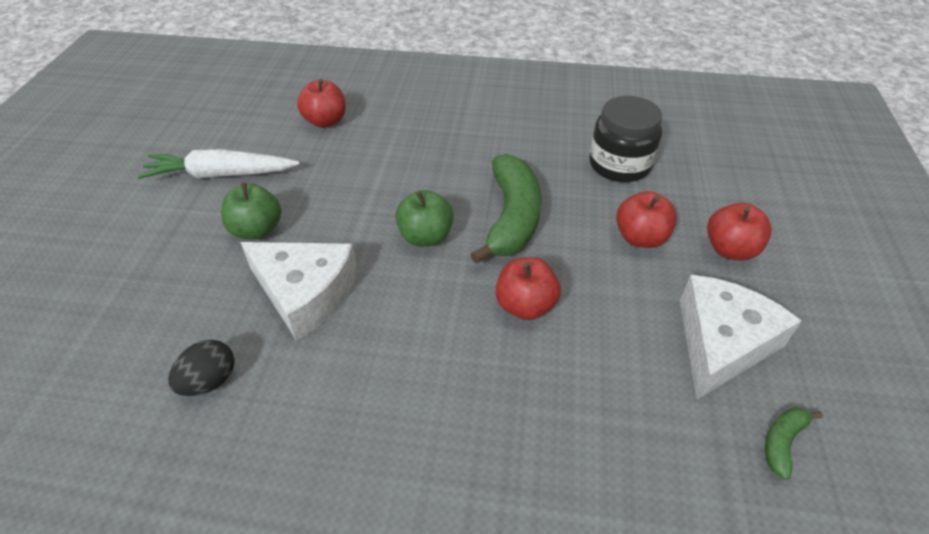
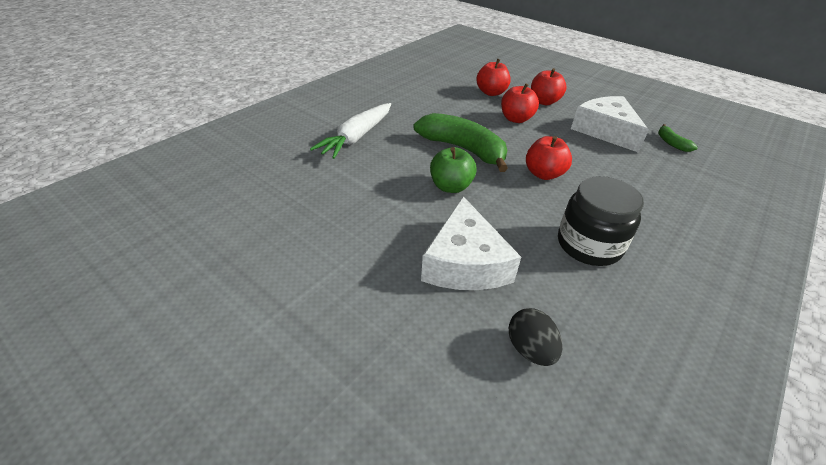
camera: 60 degrees left, 5 degrees down
(221, 175) = (255, 269): white carrot -> white carrot (357, 137)
(257, 230) = (363, 267): green apple -> none
(305, 293) = (465, 262): white cheese -> white cheese turned 120 degrees clockwise
(325, 121) = (257, 184): red apple -> red apple (491, 92)
(619, 165) = (450, 99): black jar -> black jar (589, 245)

